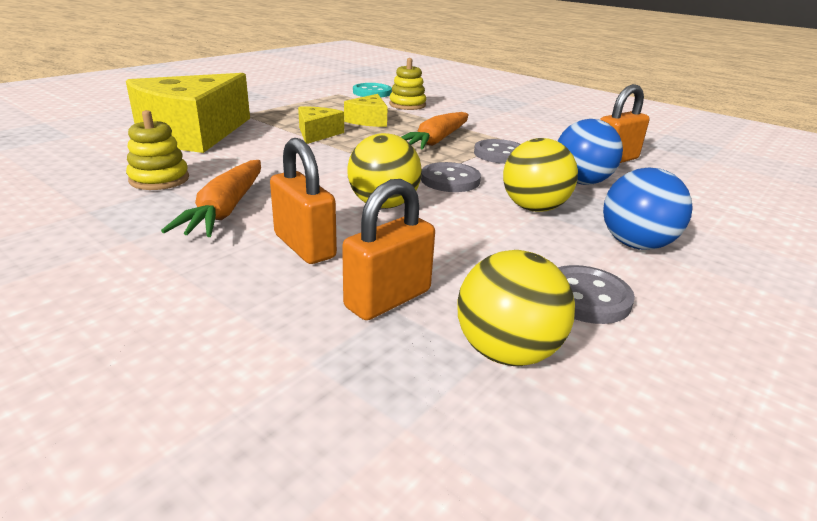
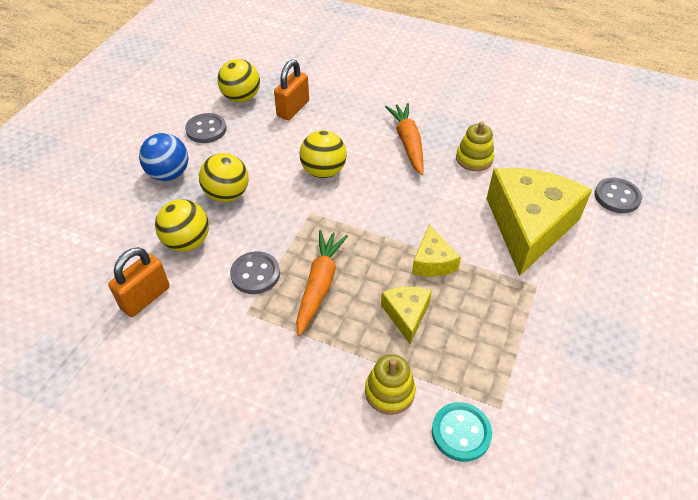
camera: 165 degrees right, 20 degrees up
(304, 246) = (346, 128): orange padlock -> none
(450, 180) = (289, 214): grey button -> grey button (617, 197)
(581, 182) = (187, 242): blue ball -> yellow ball

